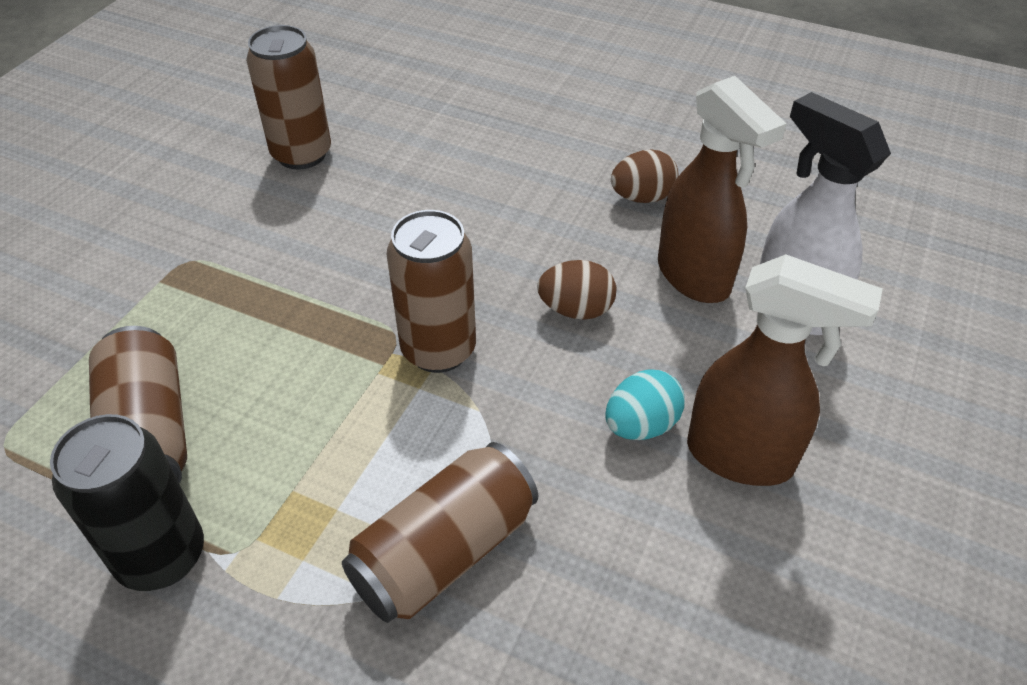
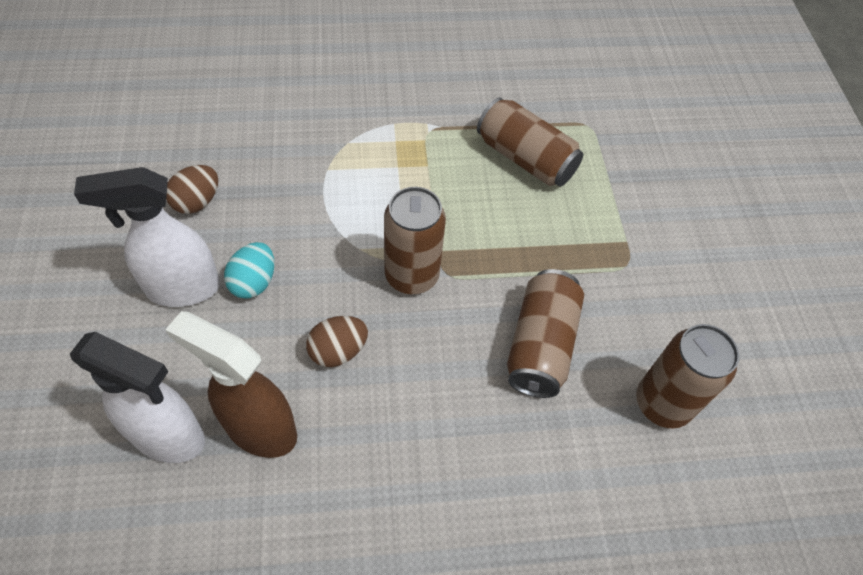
camera: 145 degrees right, 10 degrees up
(161, 556) = (460, 116): black can -> none
(445, 552) = (329, 170): brown can -> brown can (540, 345)
(642, 197) = (341, 508): brown egg -> brown egg (197, 202)
(741, 457) = (182, 288): brown spray bottle -> white spray bottle

